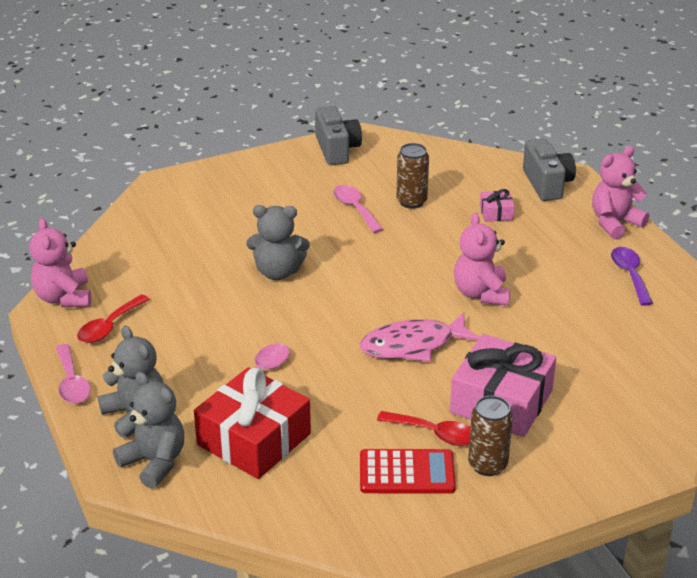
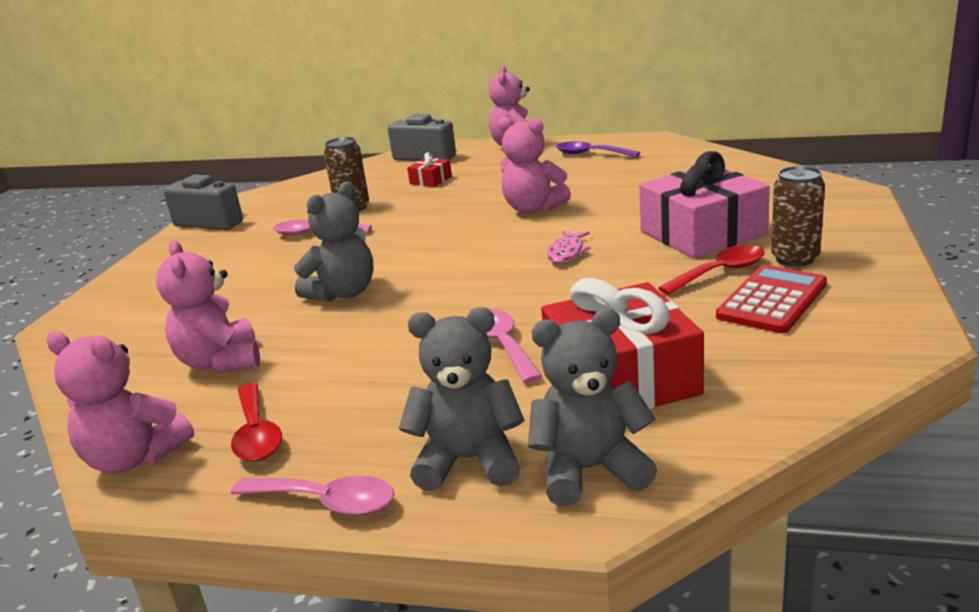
camera: 50 degrees left, 10 degrees down
(165, 271) = (220, 362): none -> pink teddy bear
(413, 345) = (567, 253): pink fish -> pink fish, size x0.54
(496, 213) = (431, 180): pink gift -> red gift

